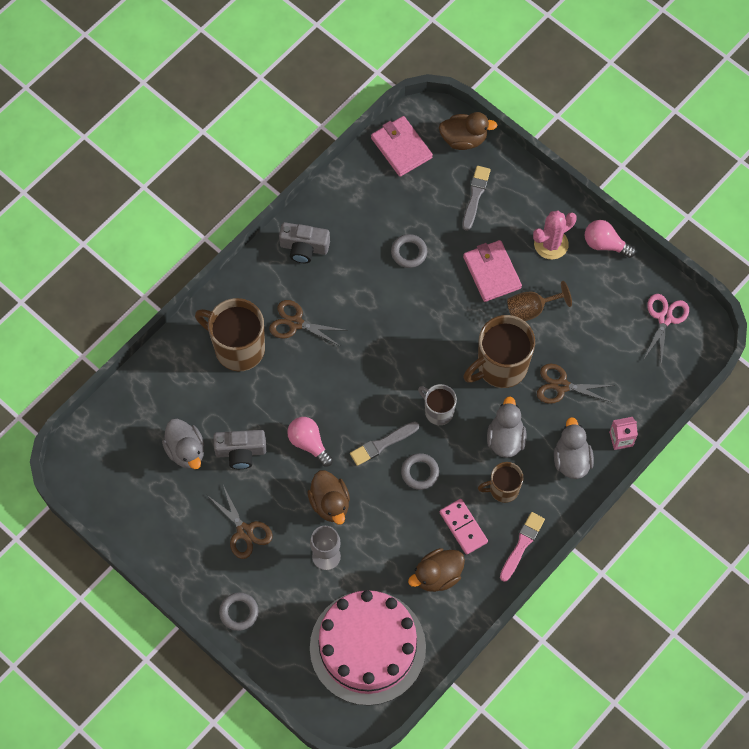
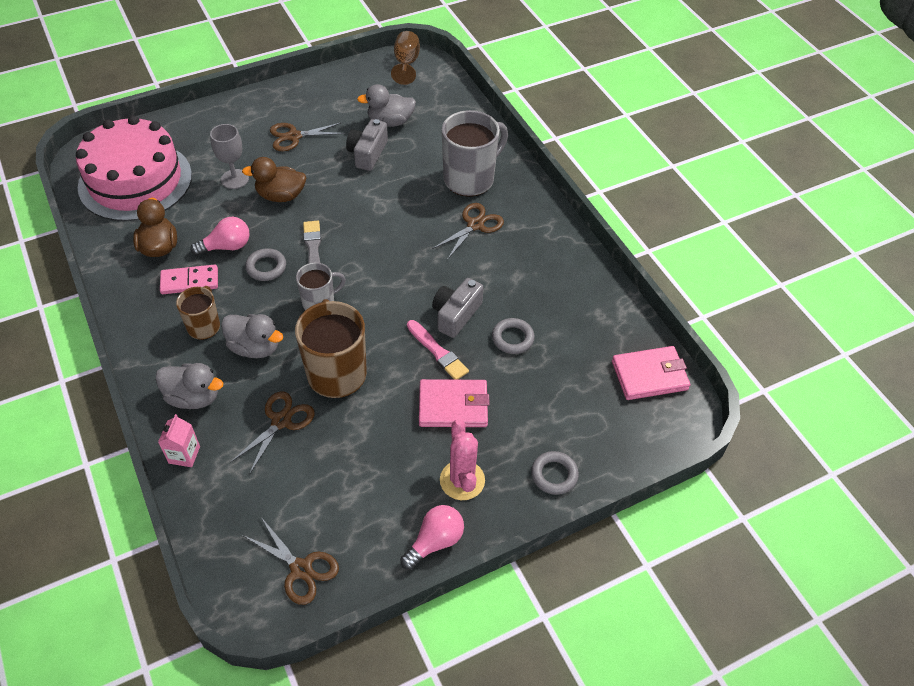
camera: 110 degrees right, 15 degrees down
(238, 348) = (470, 179): brown mug -> grey mug
(239, 612) = (228, 115): grey ring -> grey ring (554, 475)
(304, 247) = (556, 255): grey camera -> grey camera (456, 314)
(309, 443) = (347, 199): pink light bulb -> pink light bulb (226, 246)
(464, 139) = (642, 441): brown duck -> none
(475, 196) = (559, 425): grey brush -> none
(522, 545) = (138, 321): pink brush -> pink brush (438, 352)
(531, 309) = (388, 427): brown goblet -> brown goblet (406, 63)
(665, 318) = (301, 569): pink scissors -> brown scissors

